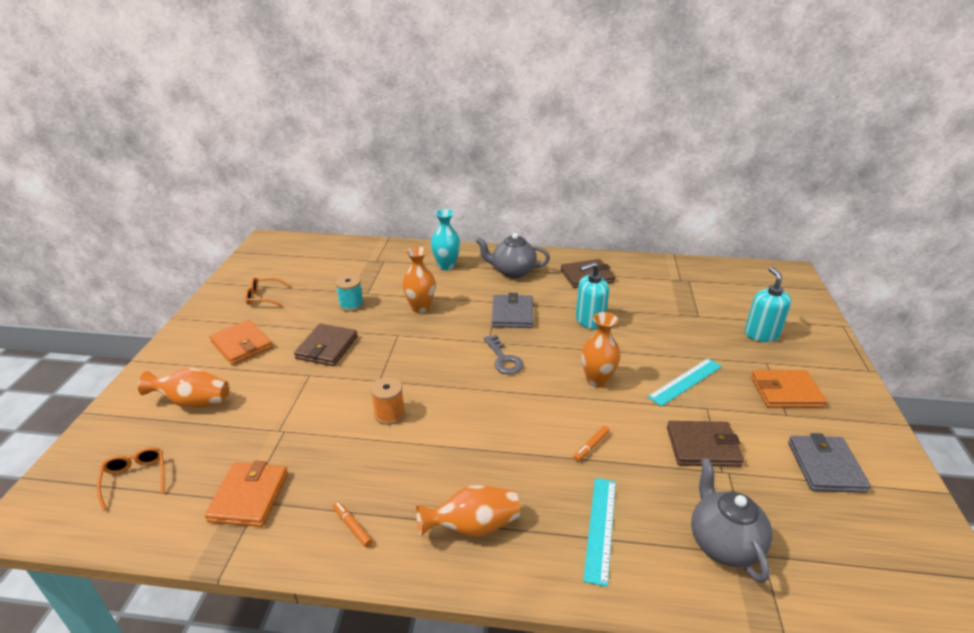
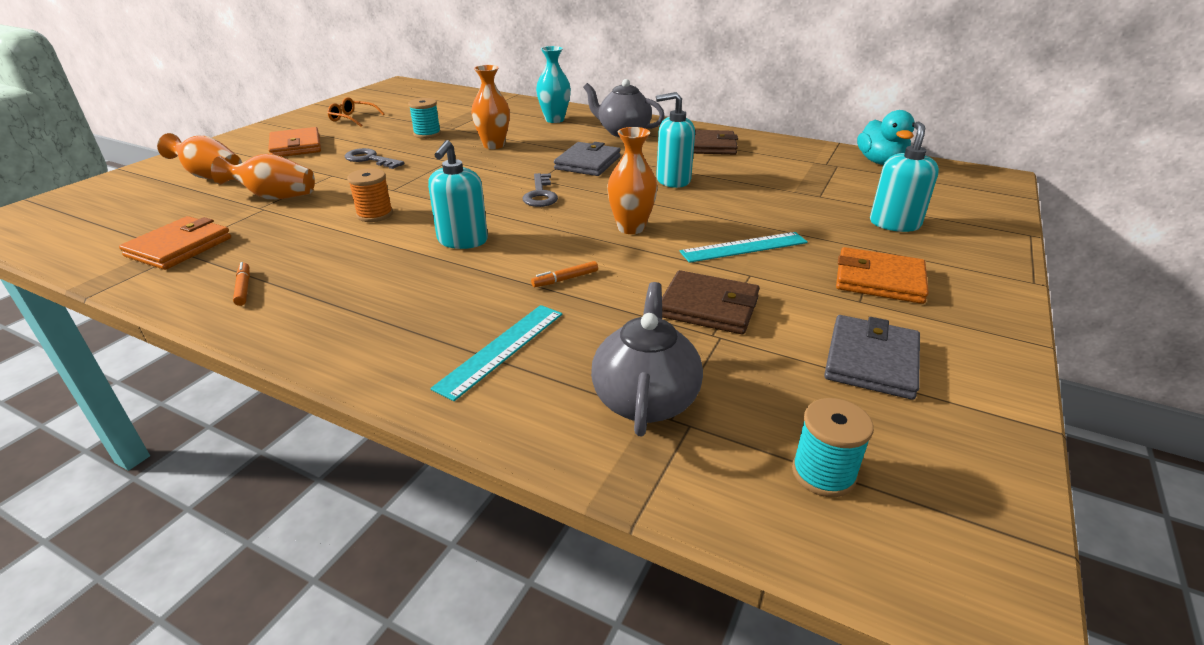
camera: 20 degrees right, 0 degrees up
(135, 478) = (104, 216): orange glasses -> none
(327, 347) = (370, 159): brown wallet -> grey key
(472, 526) = (360, 315): orange vase -> orange vase (274, 197)
(485, 426) = (462, 241): none -> turquoise soap dispenser
(714, 271) = (880, 162): none -> turquoise duck
(858, 568) = (823, 473): none -> turquoise spool

